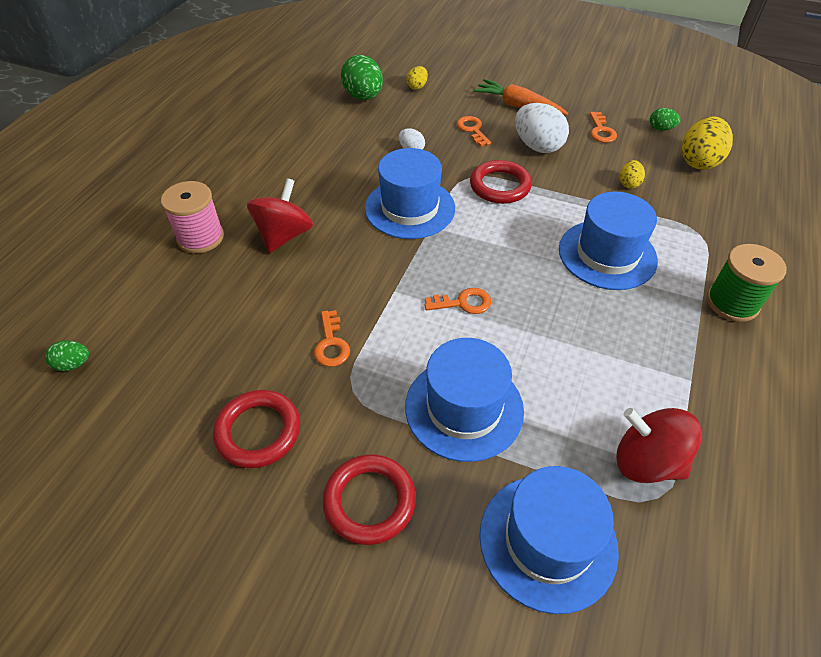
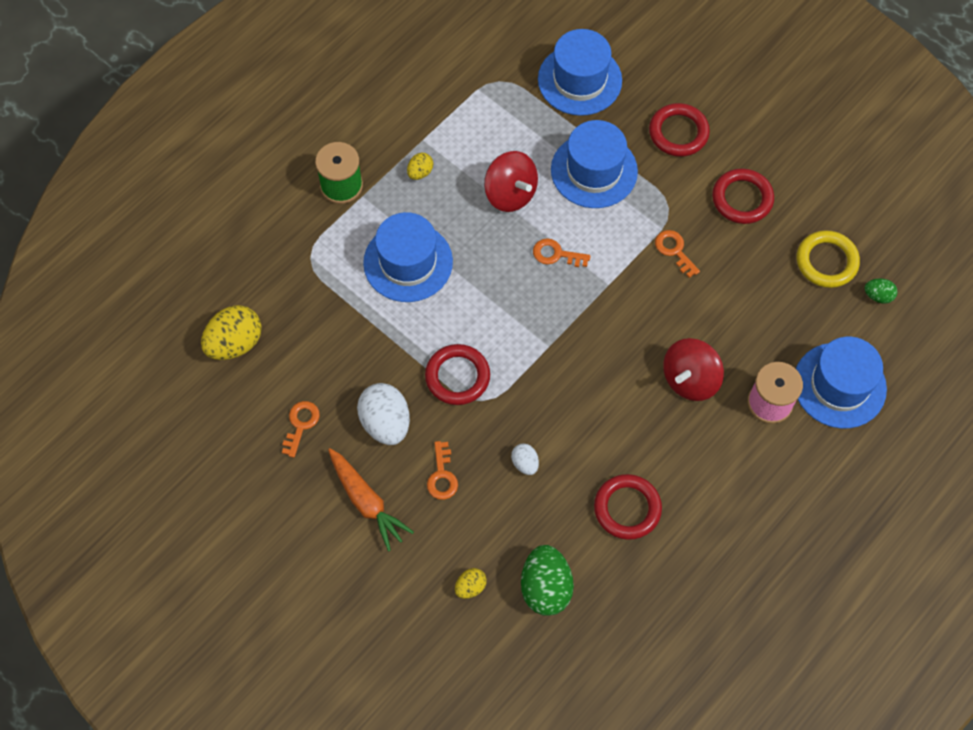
camera: 160 degrees left, 15 degrees up
(138, 385) = (826, 261): none -> yellow ring
(317, 145) = (627, 508): none -> red ring
(331, 344) = (674, 251): orange key -> orange key turned 45 degrees counterclockwise
(410, 208) = (560, 376): blue hat -> blue hat (839, 385)
(628, 183) = (328, 337): yellow egg -> yellow egg (420, 172)
(647, 461) = (492, 101): red spinning top -> red spinning top (510, 193)
(661, 129) = (233, 405): green egg -> none

